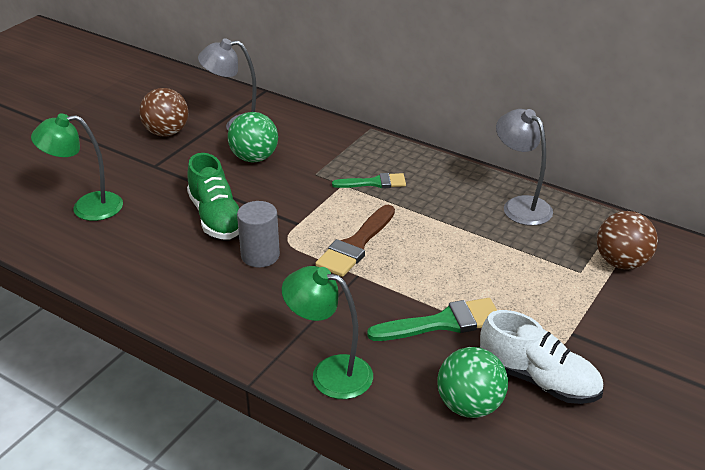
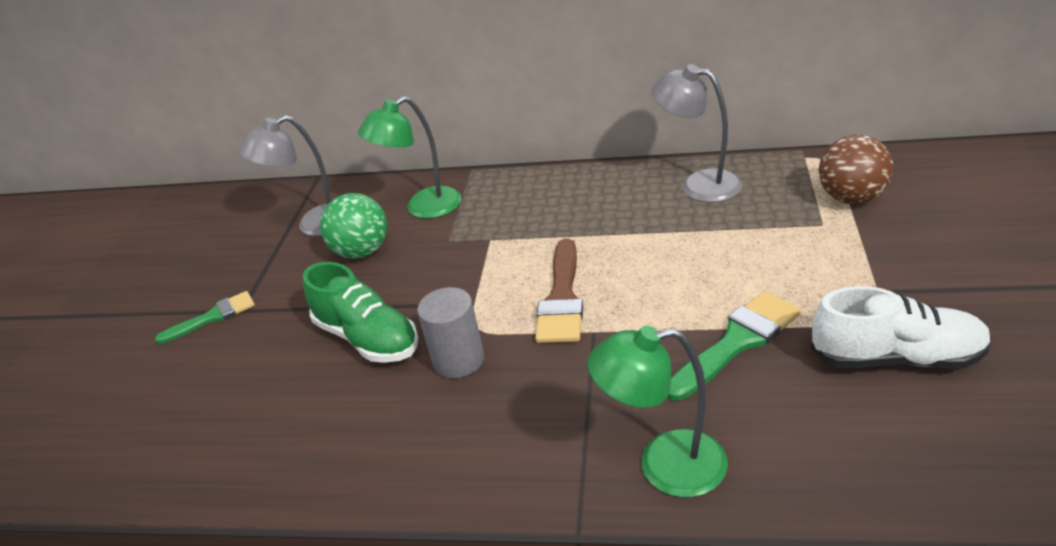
camera: 20 degrees left, 0 degrees up
(87, 207) = (183, 398): green lamp -> green lamp (423, 208)
(166, 133) = (229, 266): brown ball -> none
(374, 183) = (524, 223): green brush -> green brush (213, 317)
(469, 406) = (856, 425): green ball -> none

